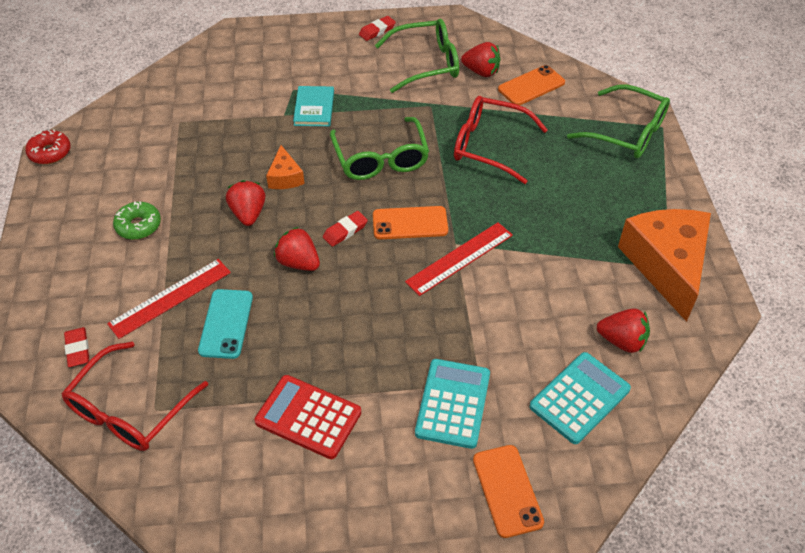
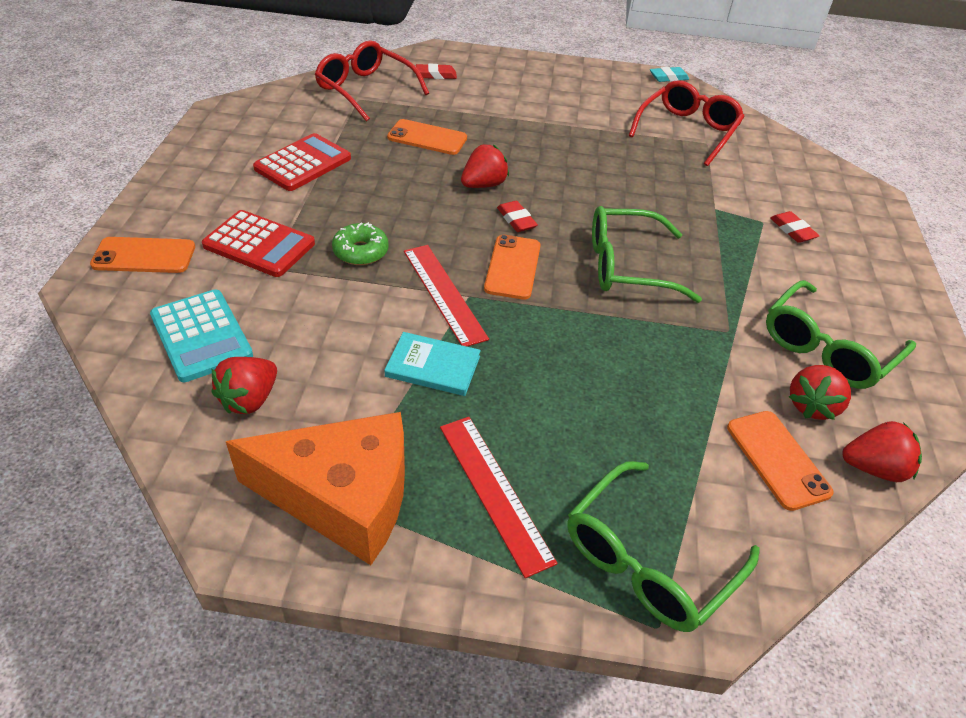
camera: 100 degrees right, 5 degrees down
(50, 152) = (668, 78): red donut -> turquoise eraser
(138, 226) = (562, 109): green donut -> green donut (360, 251)
(170, 298) = (470, 116): red ruler -> red ruler (494, 491)
(226, 324) = (427, 138): turquoise phone -> orange phone
(248, 214) = (561, 166): red strawberry -> red strawberry (873, 468)
(285, 177) = (609, 194): orange cheese -> none
(314, 108) = (726, 231): turquoise book -> turquoise book (433, 366)
(377, 31) = (901, 314): red eraser -> red eraser (792, 230)
(426, 63) = (827, 348): green glasses -> green glasses turned 45 degrees clockwise
(453, 403) = (259, 245): turquoise calculator -> red calculator
(489, 146) = (637, 370): red glasses -> red glasses (687, 131)

